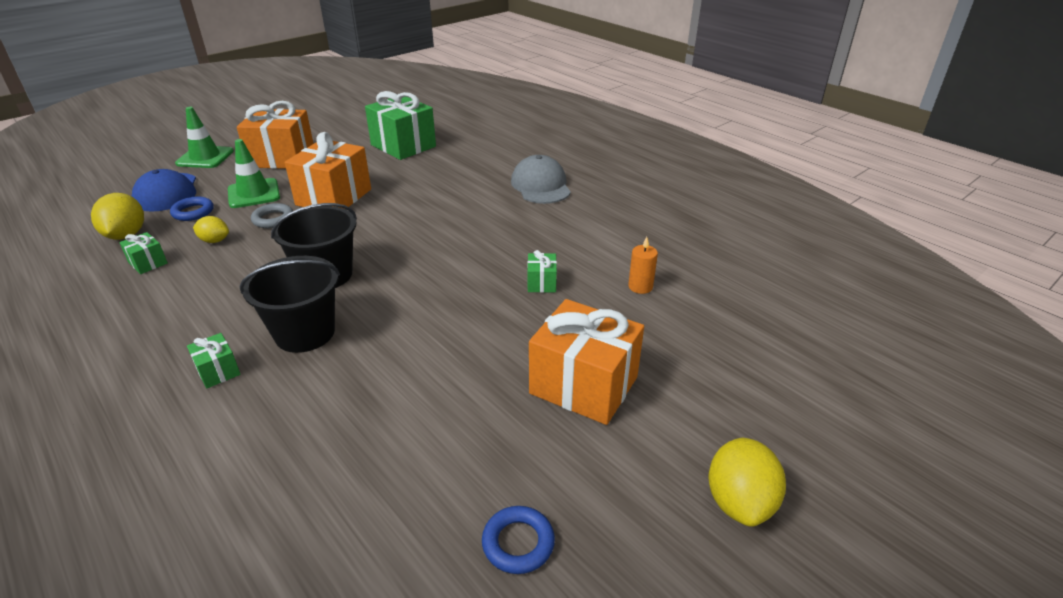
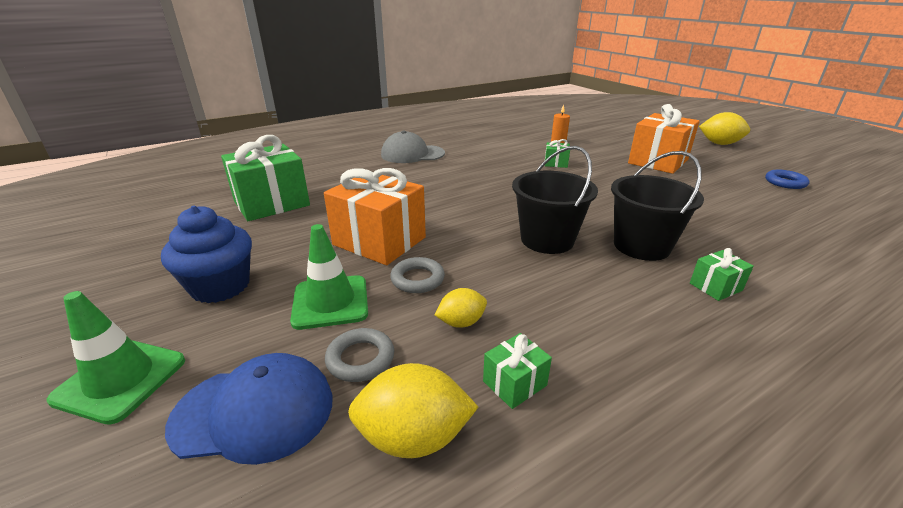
camera: 80 degrees left, 5 degrees down
(193, 212) = (360, 359): blue ring -> grey ring
(215, 241) = (461, 322): yellow lemon -> yellow lemon turned 45 degrees clockwise
(282, 158) = (220, 286): orange gift -> blue cupcake

